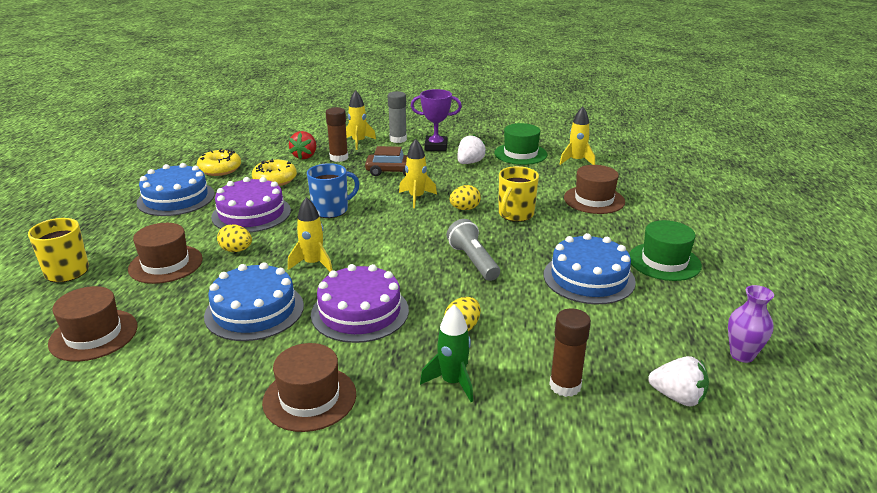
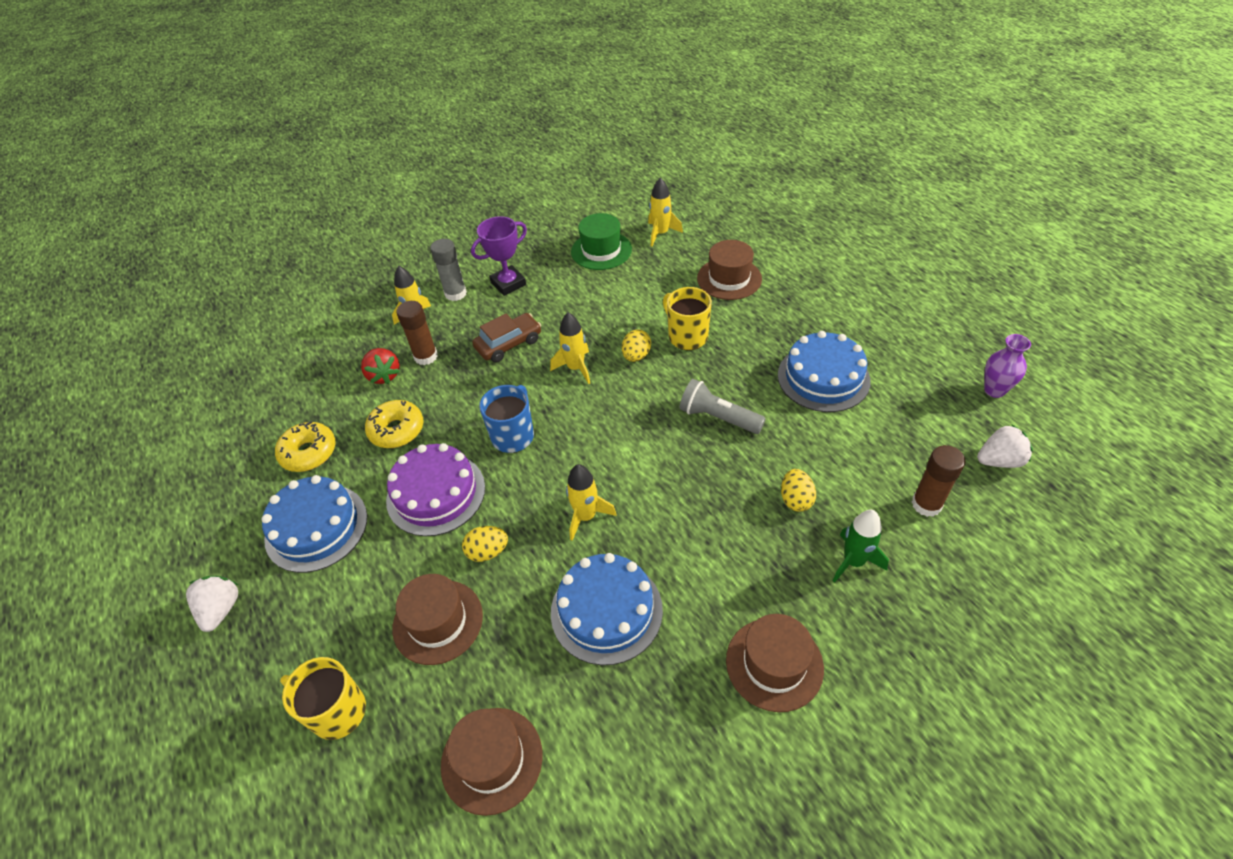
camera: 35 degrees left, 20 degrees up
(360, 312) = (698, 543): purple cake -> none
(470, 163) = (568, 289): white strawberry -> white strawberry (221, 609)
(515, 214) = (687, 336): yellow mug -> yellow mug turned 150 degrees clockwise
(664, 261) = (854, 323): green hat -> none

